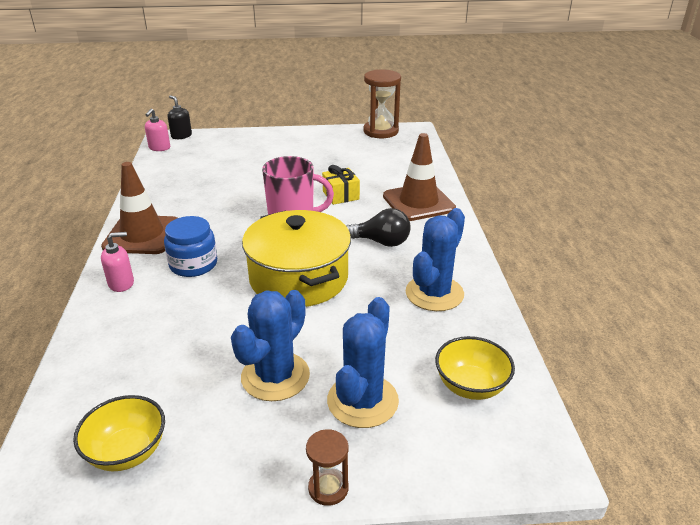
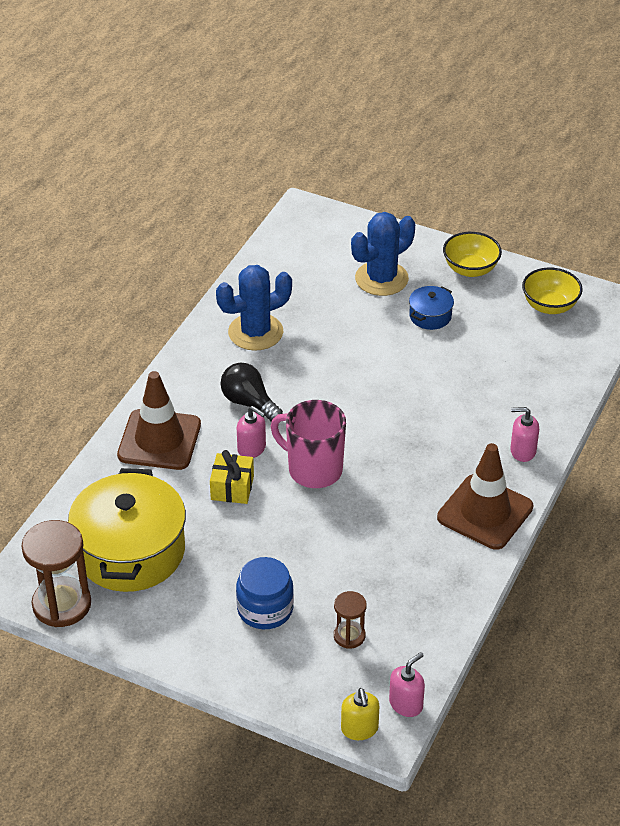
camera: 150 degrees left, 10 degrees up
(181, 136) = (359, 729): black soap dispenser -> yellow soap dispenser
(193, 264) = (446, 448): blue jar -> blue jar (265, 609)
(275, 376) = (430, 316): blue cactus -> blue pot
(299, 278) = (358, 392): yellow pot -> yellow pot (130, 551)
(328, 488) = (437, 245): brown hourglass -> brown hourglass (349, 636)
(349, 217) = (252, 449): none -> pink soap dispenser
(471, 386) = (302, 260): yellow bowl -> yellow bowl (470, 269)

